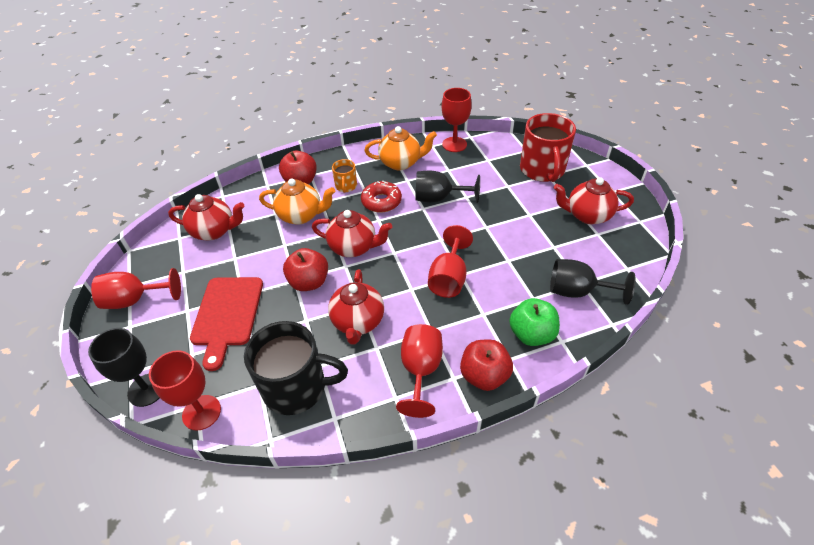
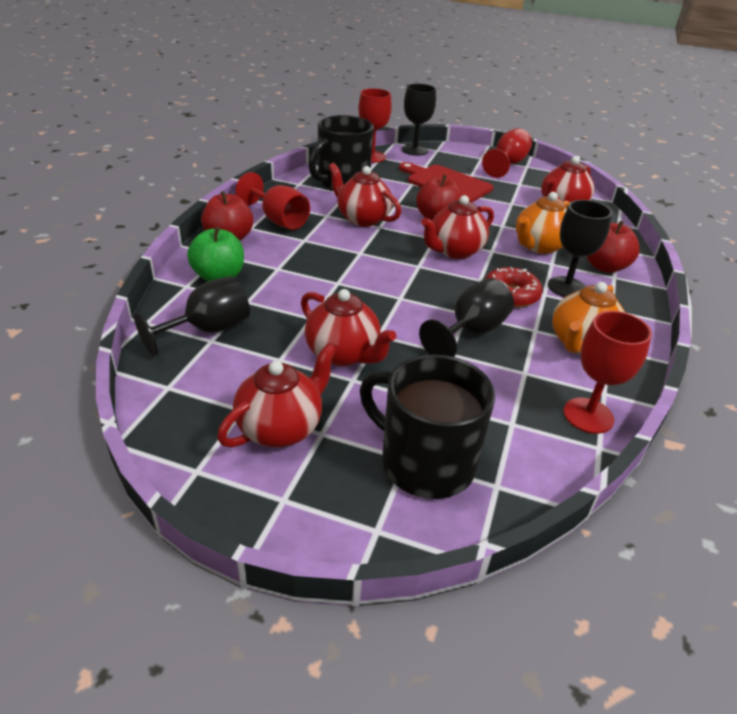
camera: 125 degrees right, 10 degrees down
(346, 186) = (566, 287): orange mug -> black goblet
(449, 278) = (343, 274): red goblet -> none
(518, 228) = (343, 354): none -> red teapot
(542, 170) = (425, 462): red mug -> black mug

